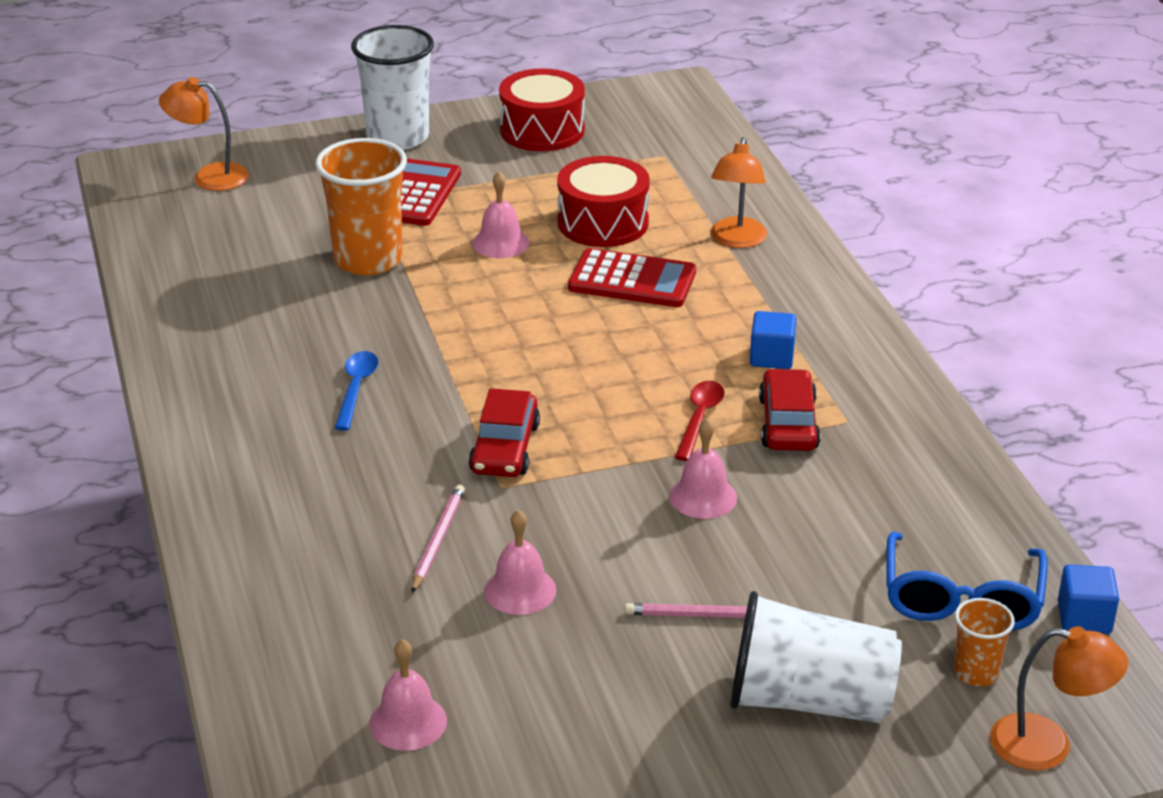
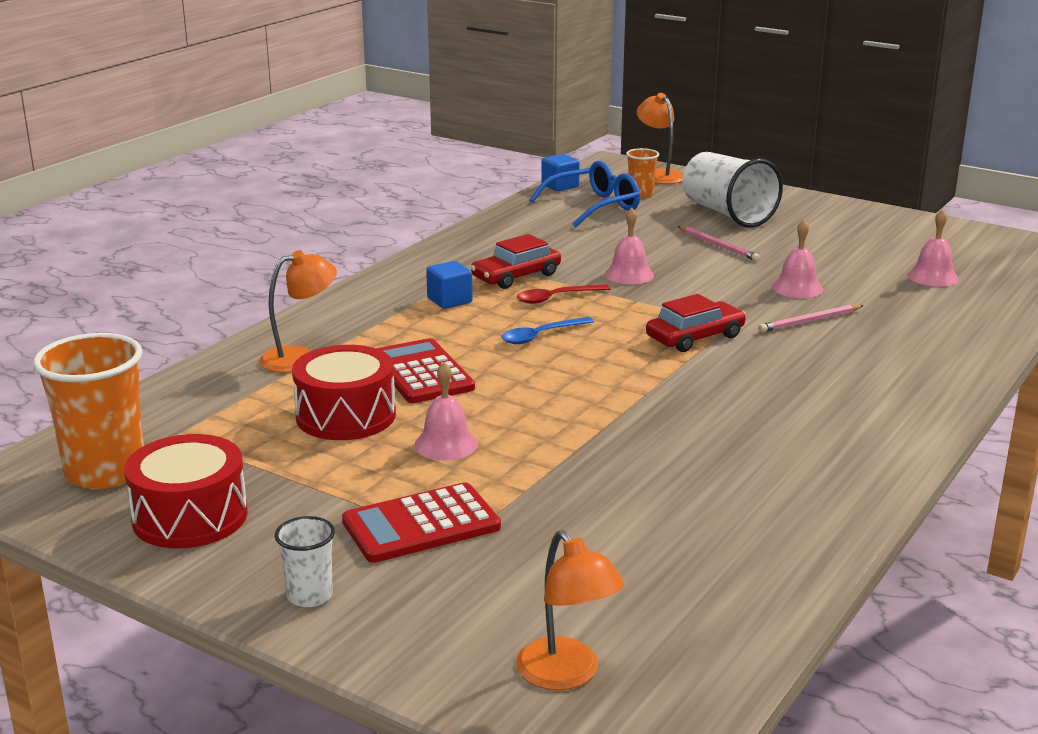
camera: 130 degrees left, 10 degrees down
(356, 389) = (736, 409): blue spoon -> blue spoon (541, 336)
(368, 260) = (569, 490): orange cup -> orange cup (105, 472)
(398, 137) = (309, 596): white cup -> white cup, size x0.50

